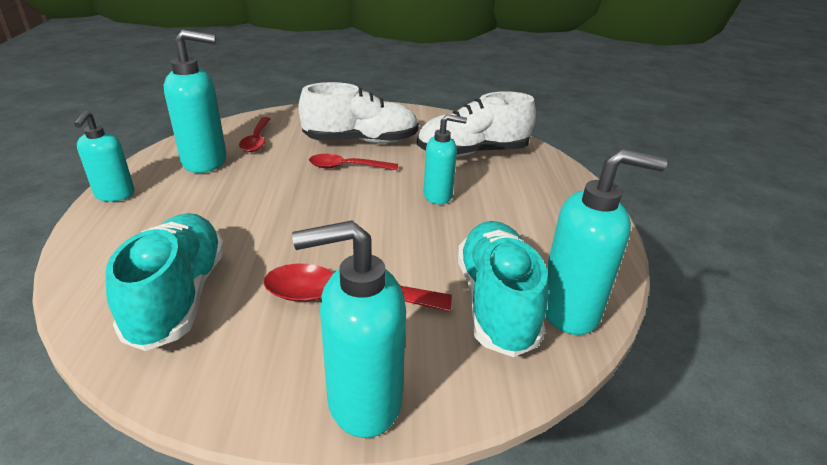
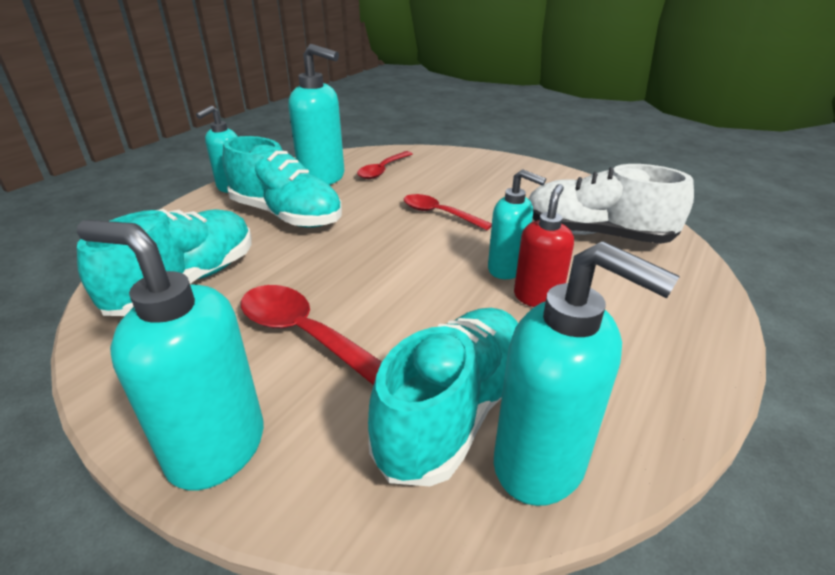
camera: 35 degrees right, 0 degrees up
(208, 205) = (286, 215): none -> turquoise shoe
(361, 141) = (479, 193): white shoe -> none
(476, 209) = (537, 297): none -> red soap dispenser

